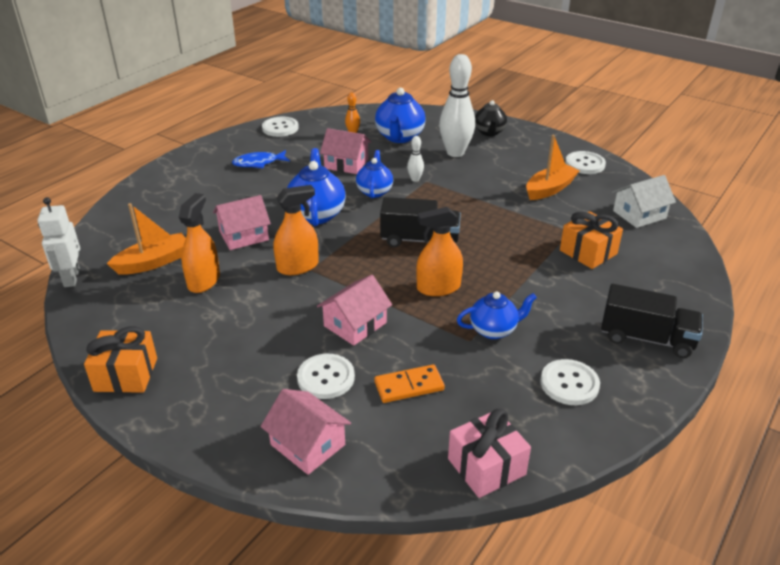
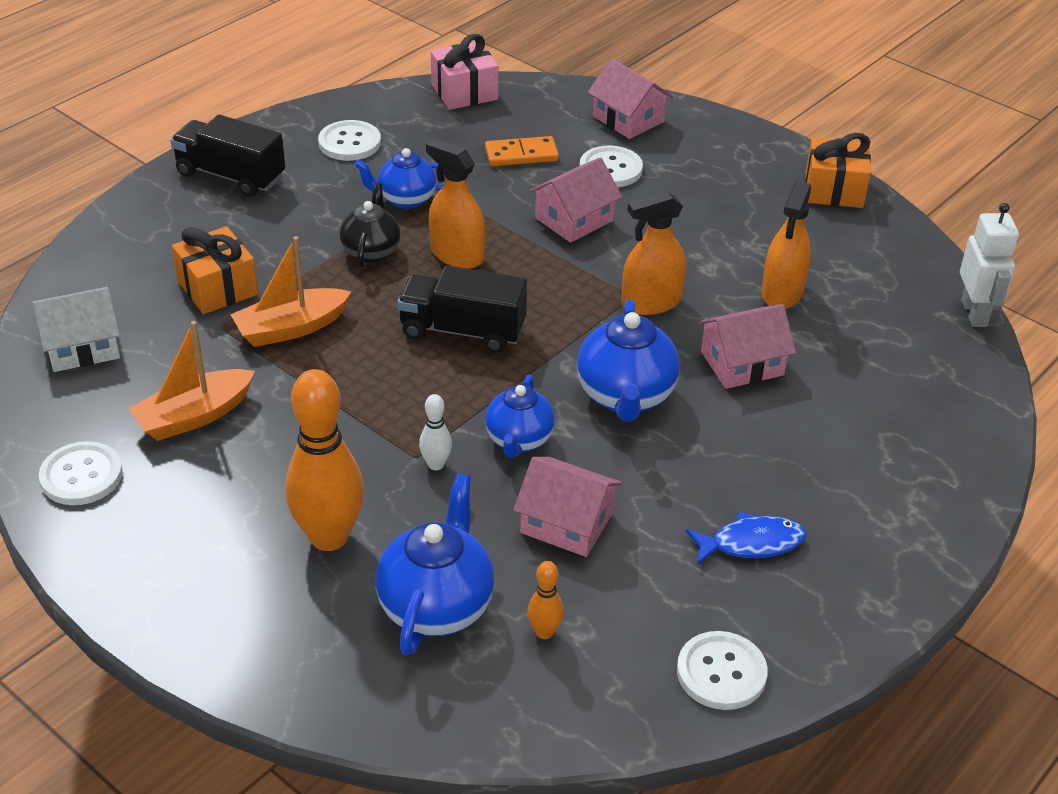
camera: 175 degrees left, 5 degrees up
(153, 262) = (867, 328): orange boat -> orange boat (291, 328)
(438, 288) = (457, 255): orange spray bottle -> orange spray bottle turned 135 degrees counterclockwise
(455, 153) = (329, 537): white bowling pin -> orange bowling pin
(489, 132) = (221, 604): black teapot -> black teapot (371, 251)

